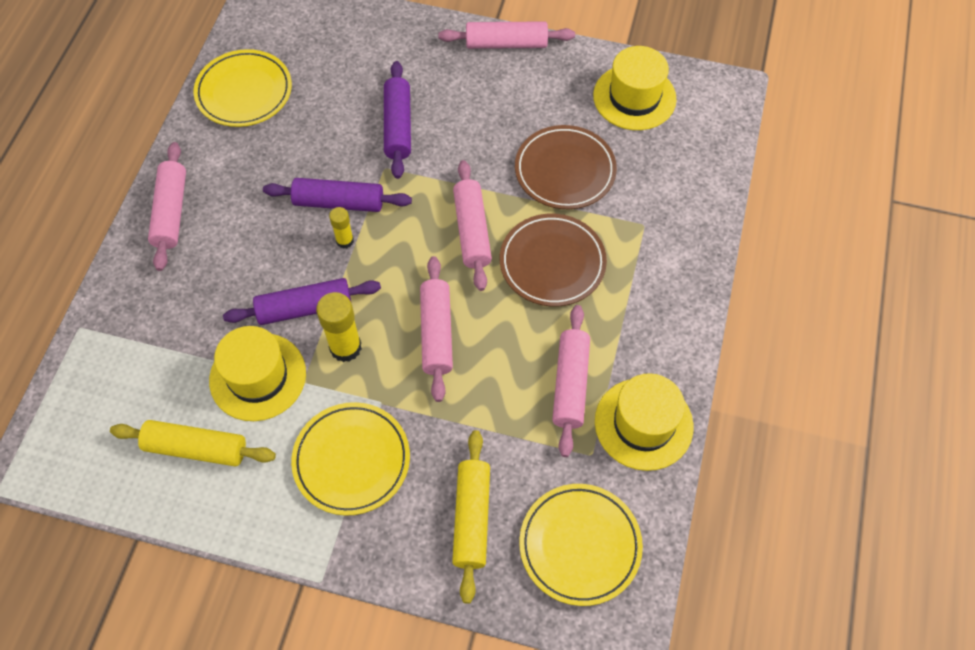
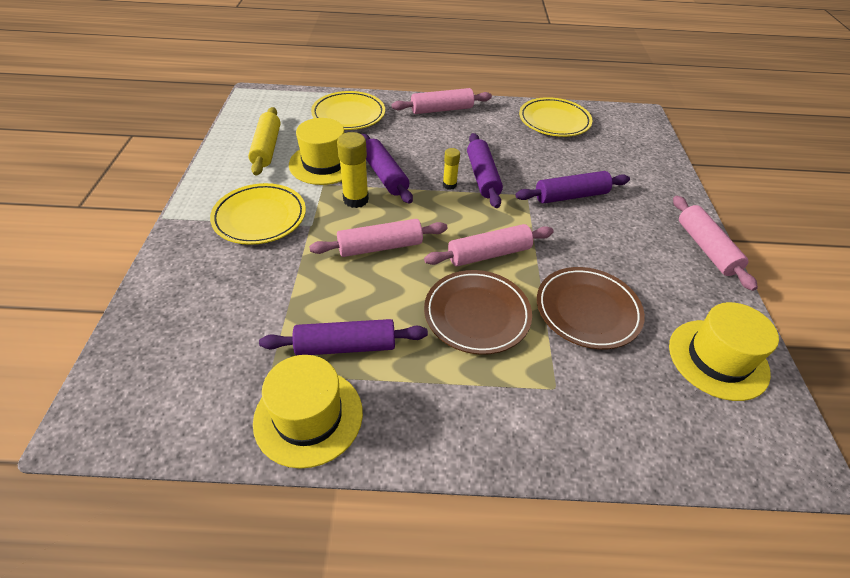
camera: 75 degrees right, 15 degrees down
(472, 518) = (207, 293): yellow rolling pin -> none
(570, 384) = (345, 346): pink rolling pin -> purple rolling pin
(580, 545) = (173, 376): yellow plate -> yellow plate (348, 114)

